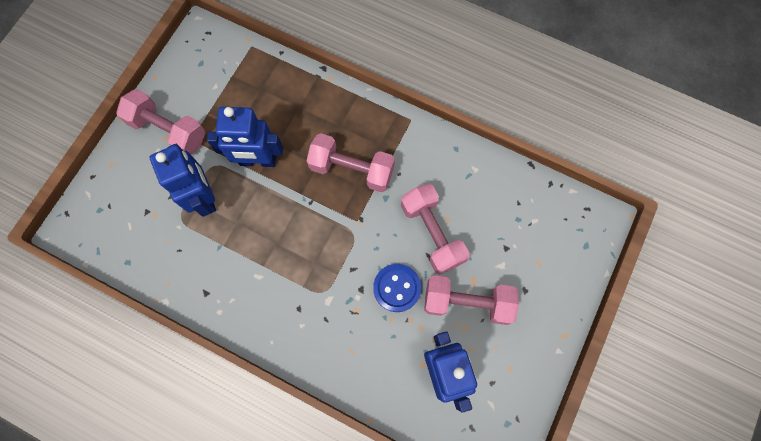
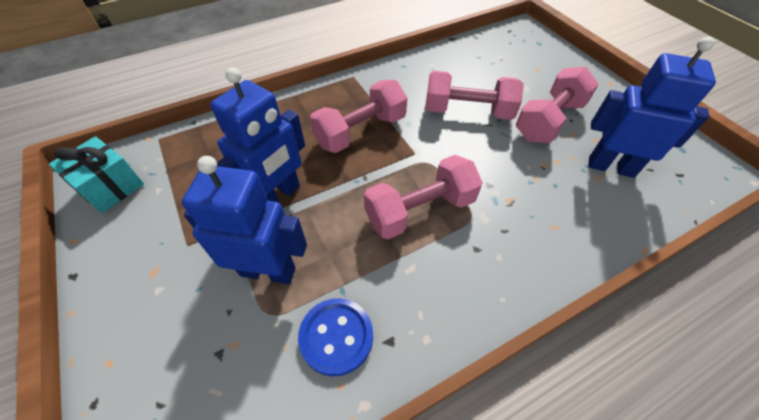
camera: 55 degrees left, 20 degrees down
(168, 130) = (149, 262): pink dumbbell -> pink dumbbell (420, 210)
(198, 58) = (110, 187): none -> turquoise gift
(397, 288) = (505, 158): blue button -> blue button (336, 336)

